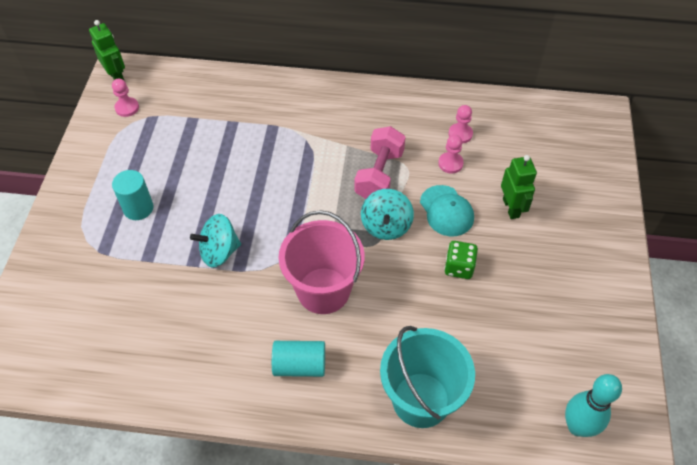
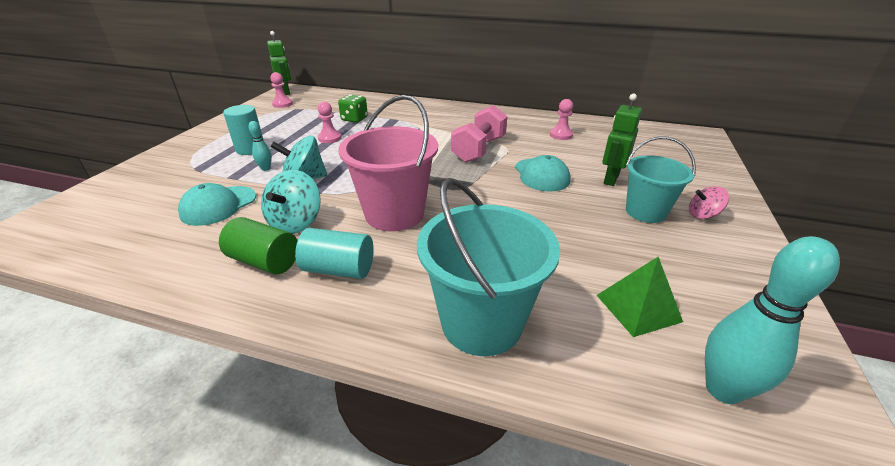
camera: 10 degrees right, 20 degrees down
(157, 304) = (218, 205): none -> turquoise cap
(172, 240) = (266, 168): none -> turquoise bowling pin
(236, 366) = (264, 261): none -> green cylinder
(386, 226) = (476, 178): turquoise spinning top -> turquoise spinning top (296, 223)
(450, 163) = (549, 149): pink pawn -> pink pawn (329, 138)
(459, 267) = (550, 212): green dice -> green dice (354, 119)
(511, 208) = (611, 179): green robot -> green robot turned 150 degrees counterclockwise
(529, 367) = (638, 308): none -> green pyramid
(540, 253) = (645, 212): none -> turquoise bucket
(588, 250) = (703, 215): none -> pink spinning top

